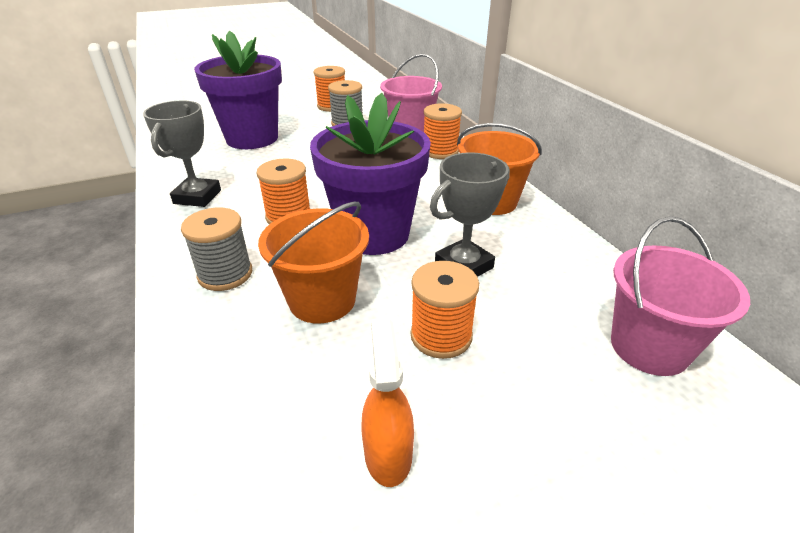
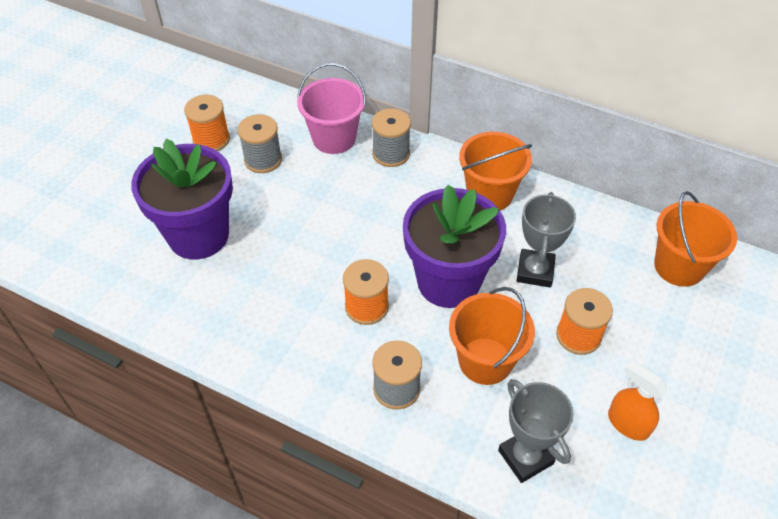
camera: 40 degrees left, 15 degrees up
(197, 197) = (261, 337): grey trophy -> grey trophy (525, 457)
(440, 151) = (391, 154): orange spool -> grey spool
(649, 347) = (679, 266): pink bucket -> orange bucket

